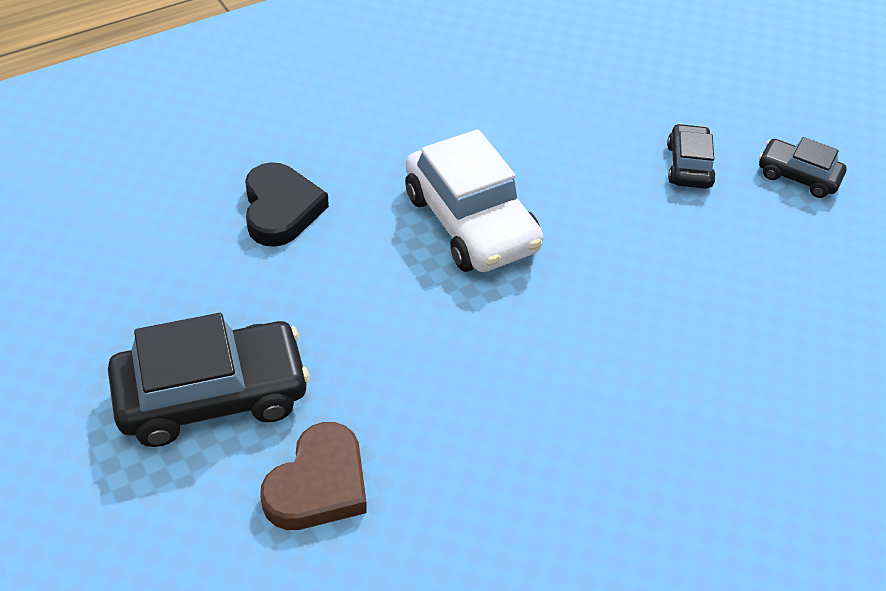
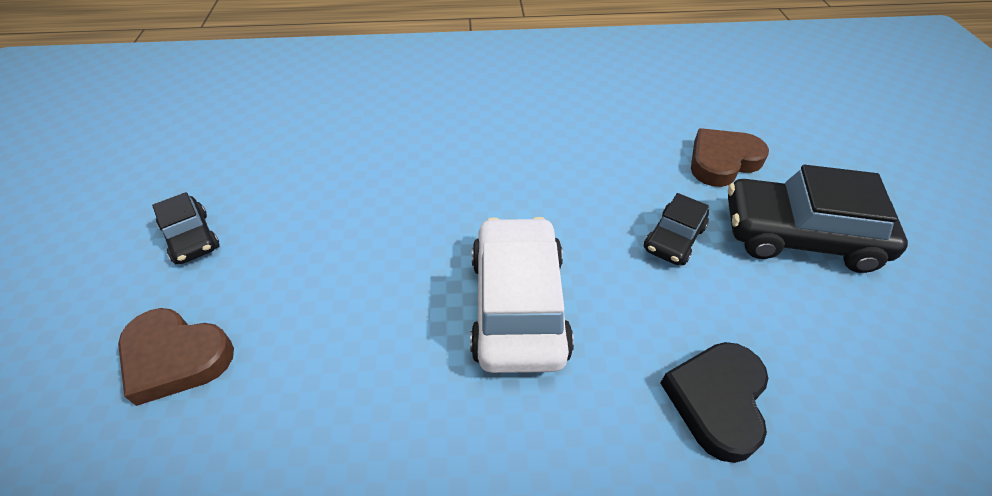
camera: 150 degrees left, 0 degrees up
(688, 166) = (266, 285): black car -> black car (674, 239)
(690, 105) = (176, 358): none -> brown heart

